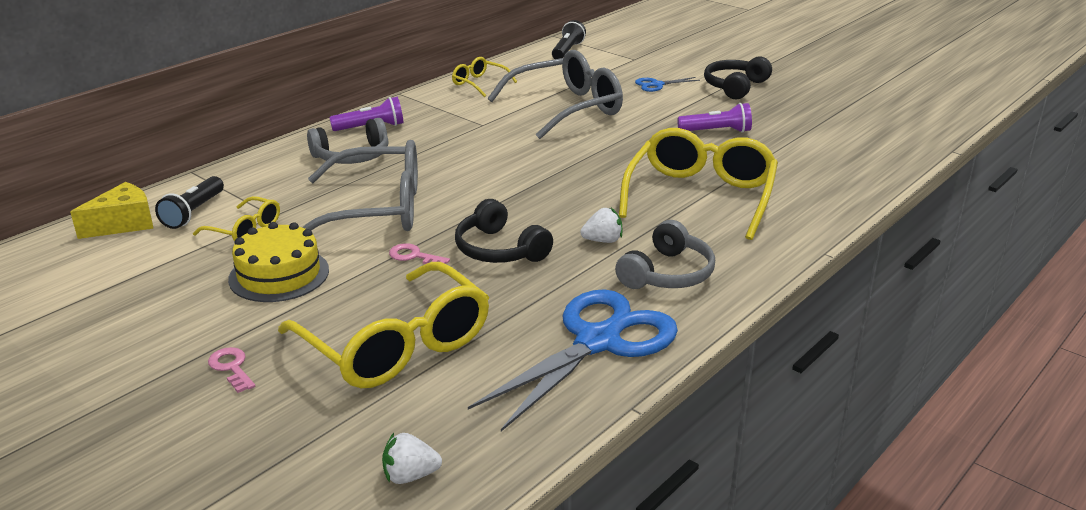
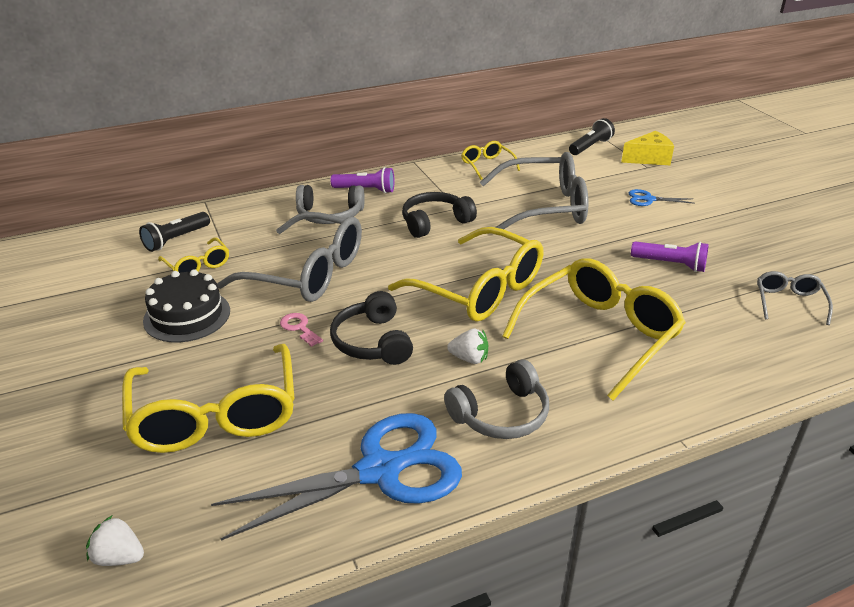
camera: 25 degrees right, 5 degrees up
(123, 224) = (123, 237): yellow cheese -> yellow cheese (649, 158)
(231, 367) = (84, 395): pink key -> none
(279, 274) = (187, 315): yellow cake -> black cake
(564, 186) = (480, 290): none -> yellow glasses
(735, 87) = (727, 218): black headphones -> black headphones (435, 222)
(831, 139) = (789, 302): none -> grey glasses

